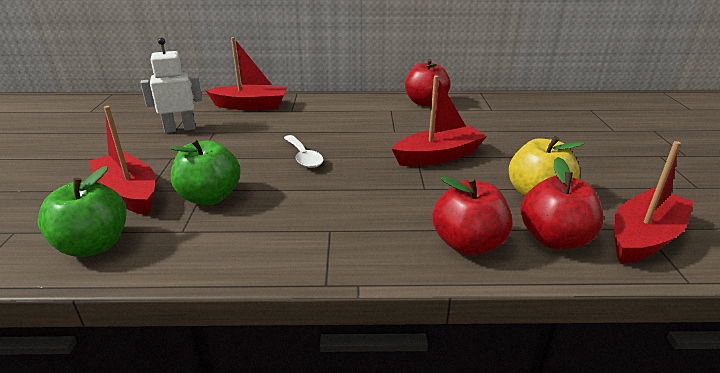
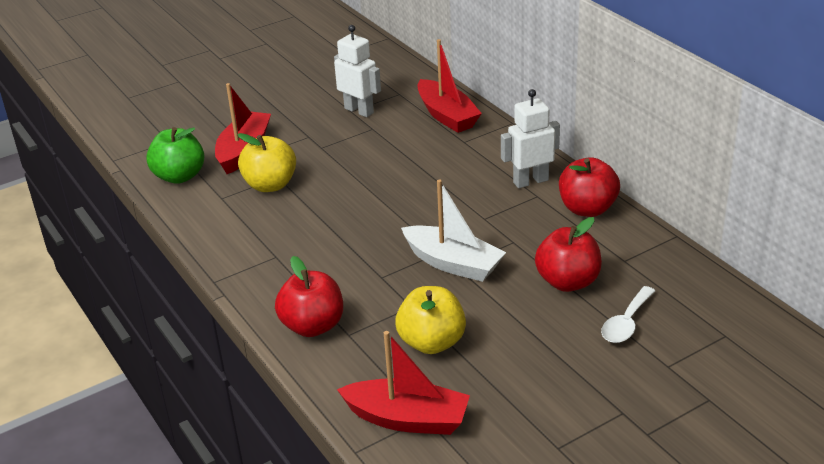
camera: 60 degrees right, 5 degrees up
(210, 197) = (270, 185): green apple -> yellow apple
(304, 157) = (373, 194): white spoon -> white spoon (626, 323)
(372, 107) = (530, 181): none -> white robot
(438, 156) = (453, 263): red boat -> white boat
(554, 239) = (359, 368): red apple -> red apple (568, 282)

